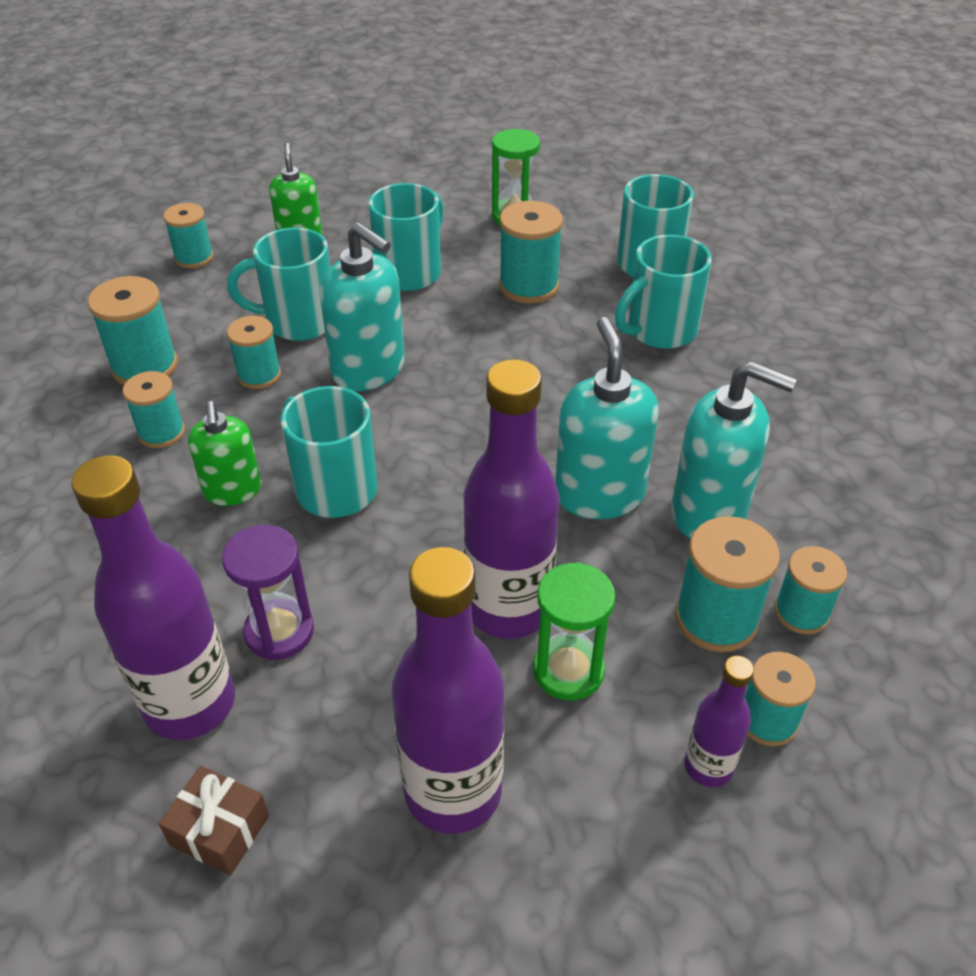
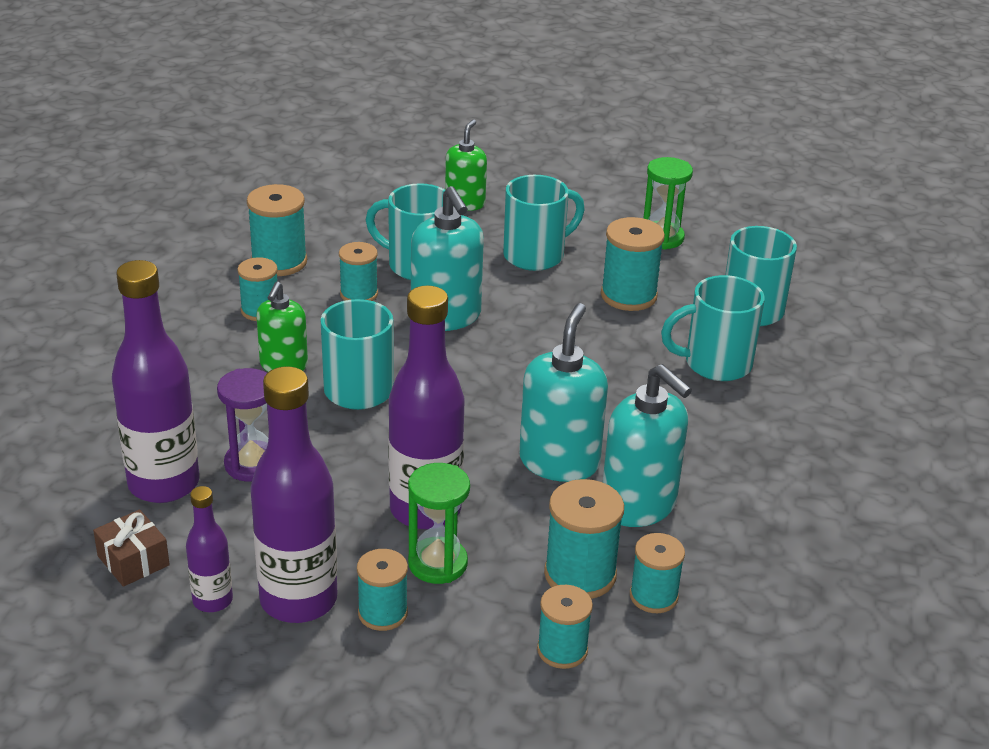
camera: 25 degrees right, 10 degrees down
(194, 257) = (370, 194): turquoise spool -> turquoise spool (382, 613)
(708, 766) = (491, 658): purple bottle -> purple bottle (212, 600)

